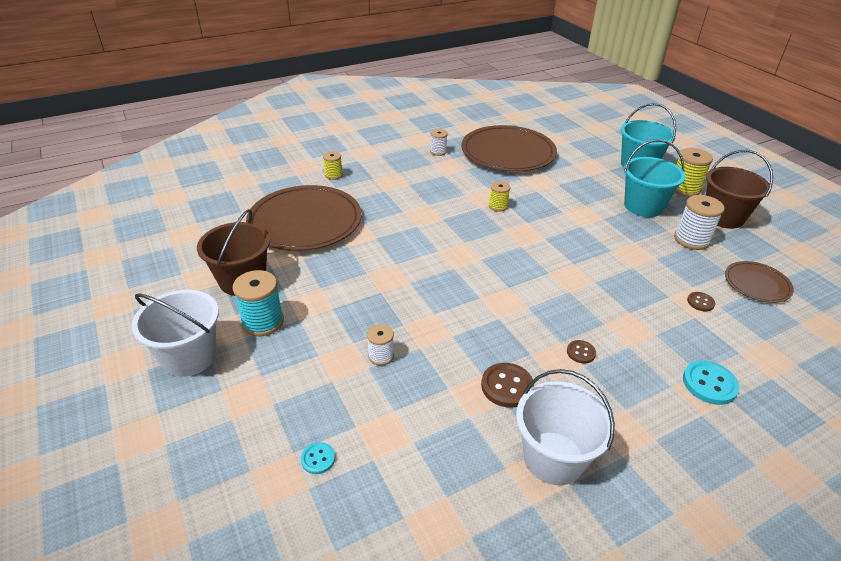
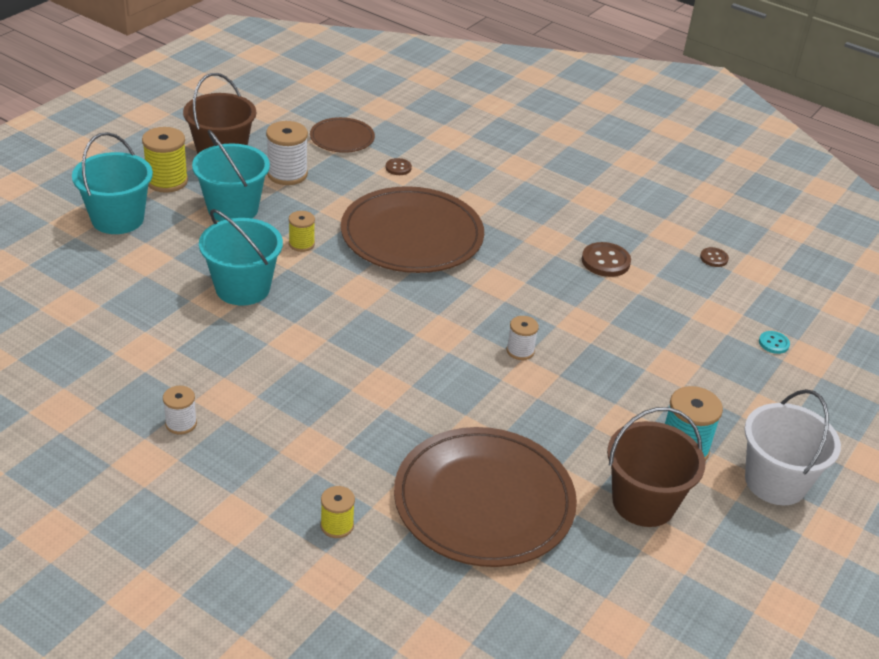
camera: 120 degrees left, 0 degrees up
(381, 356) = (643, 344): white spool -> white spool (520, 351)
(498, 206) = (312, 323): yellow spool -> yellow spool (301, 244)
(508, 152) = (141, 345): brown plate -> brown plate (412, 235)
(547, 191) = (242, 288): none -> turquoise bucket
(553, 458) = (650, 228): white bucket -> none
(581, 352) = (528, 227): brown button -> brown button (714, 258)
(709, 384) = (505, 163): turquoise button -> none

